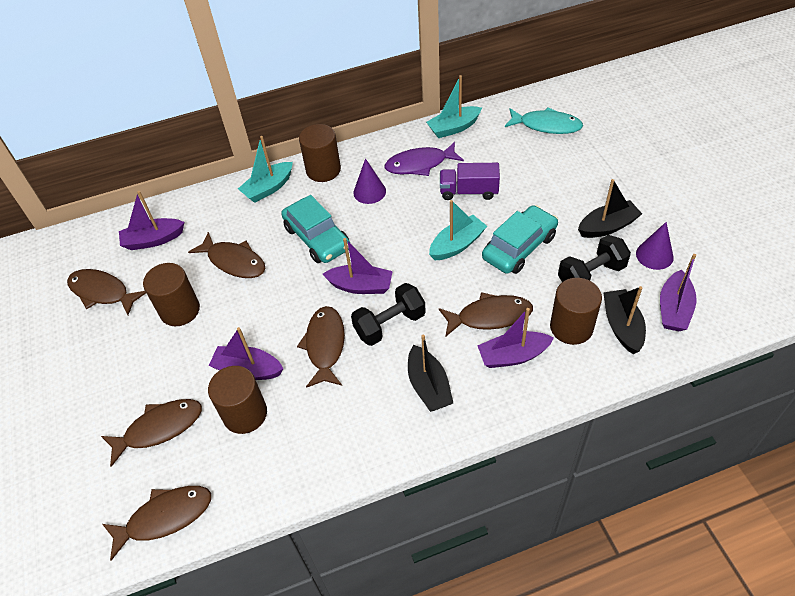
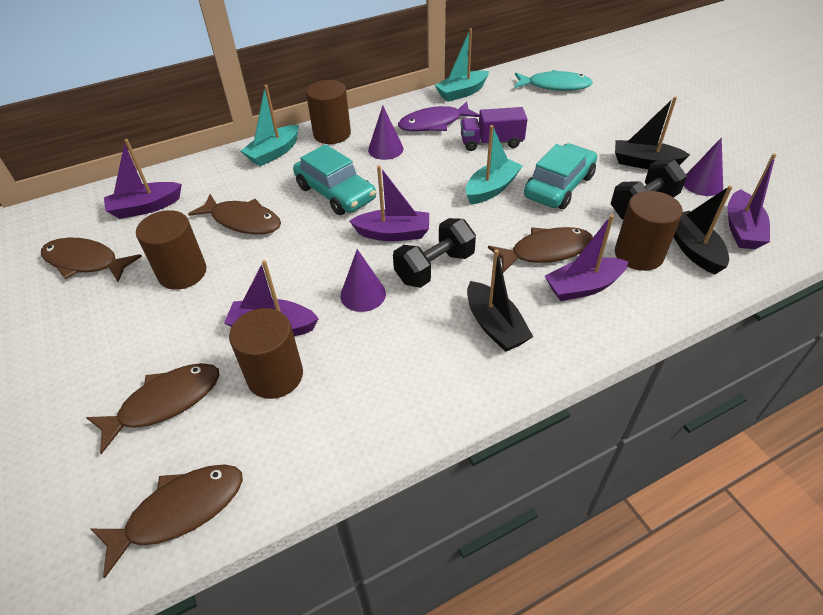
camera: 10 degrees left, 5 degrees down
(325, 345) = (363, 294): brown fish -> purple cone
(607, 226) = (644, 163): black boat -> black boat turned 135 degrees counterclockwise

